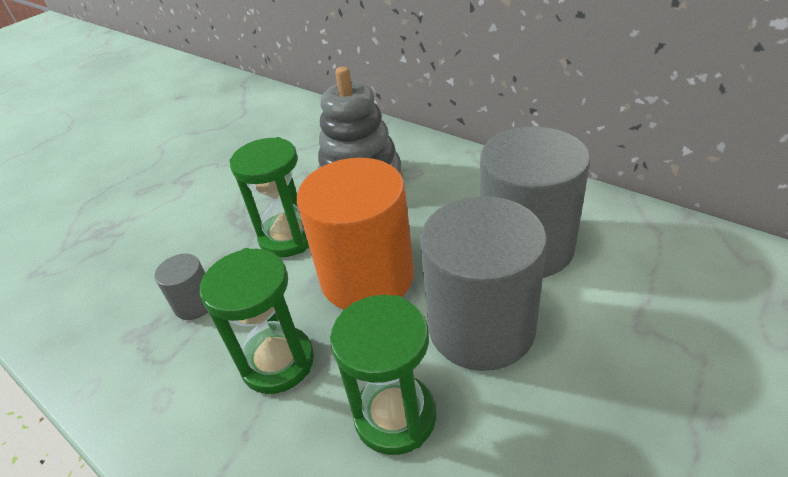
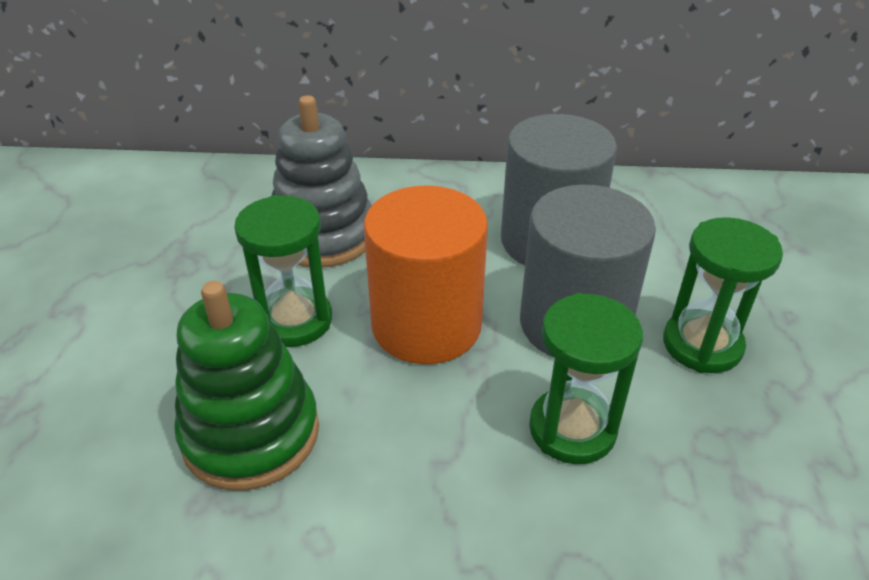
camera: 40 degrees left, 0 degrees up
(195, 304) = (251, 433): grey cylinder -> green stacking toy
(278, 362) = (414, 441): green hourglass -> green hourglass (702, 345)

